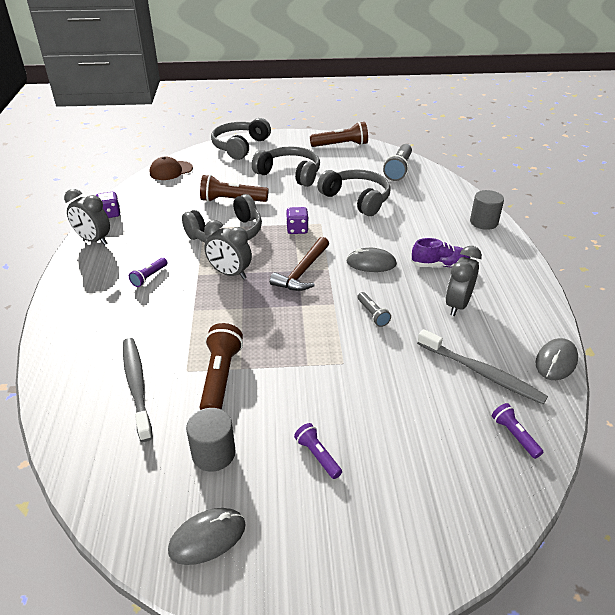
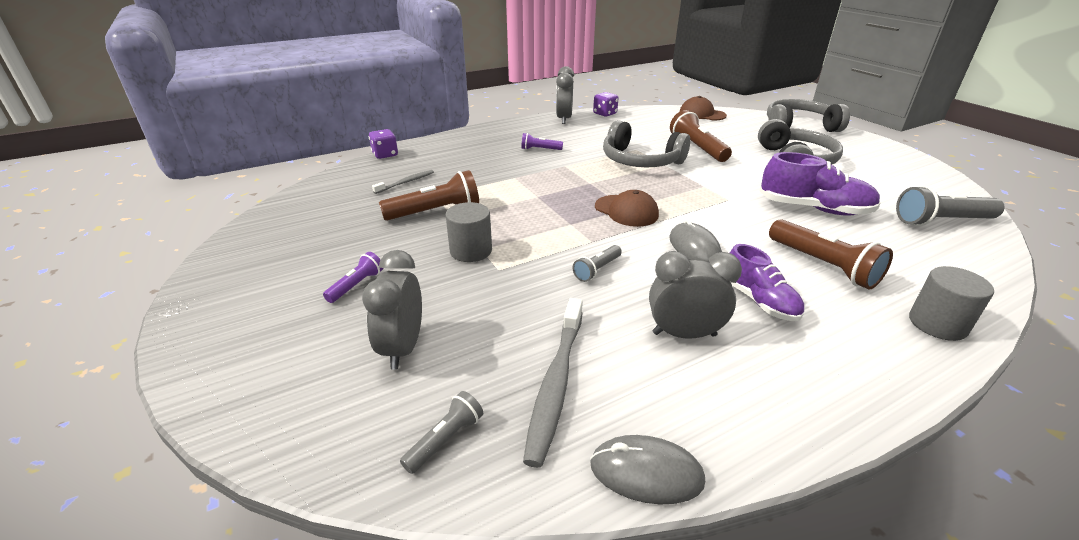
camera: 65 degrees right, 5 degrees down
(137, 386) = (405, 182): grey toothbrush -> grey toothbrush, size x0.56
(207, 537) = (253, 254): grey mouse -> none
(213, 453) = (343, 233): grey cylinder -> grey cylinder (471, 251)
(230, 274) = (581, 178): grey clock -> grey clock (403, 348)
(297, 229) = (696, 190): purple dice -> purple dice (385, 155)
(302, 272) = (626, 211): brown hammer -> brown cap
(341, 145) = (917, 172): brown flashlight -> brown flashlight (823, 265)
(357, 199) = (814, 209): grey headphones -> purple shoe
(514, 435) = (445, 439): purple flashlight -> grey flashlight

